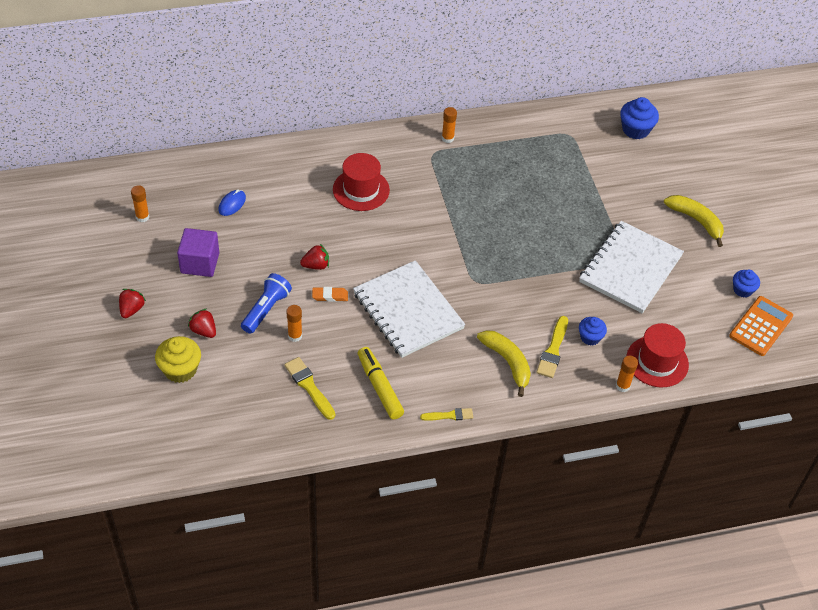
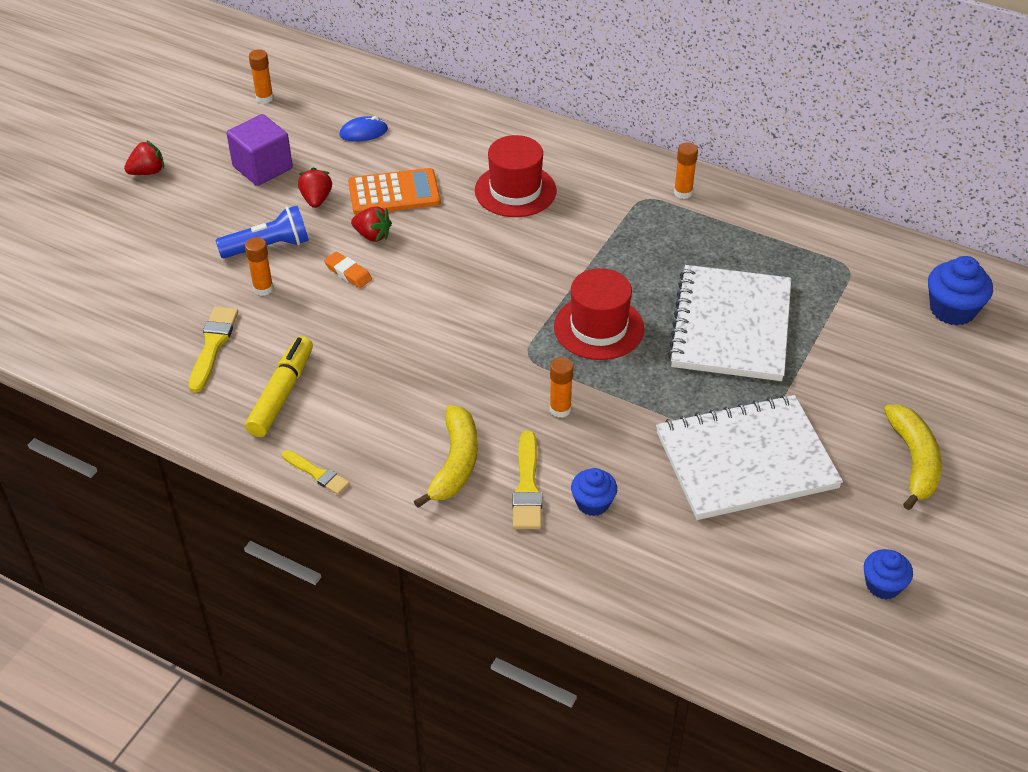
camera: 45 degrees right, 5 degrees down
(180, 370) = (117, 251): yellow cupcake -> none
(204, 331) = (185, 230): red strawberry -> red strawberry (316, 199)
(408, 311) = (411, 338): white notebook -> white notebook (731, 326)
(553, 350) = (527, 486): yellow brush -> yellow brush turned 60 degrees counterclockwise
(622, 386) = (565, 586): orange glue stick -> orange glue stick (560, 409)
(657, 361) = (648, 589): red hat -> red hat (598, 328)
(761, 326) = (856, 647): orange calculator -> orange calculator (394, 193)

